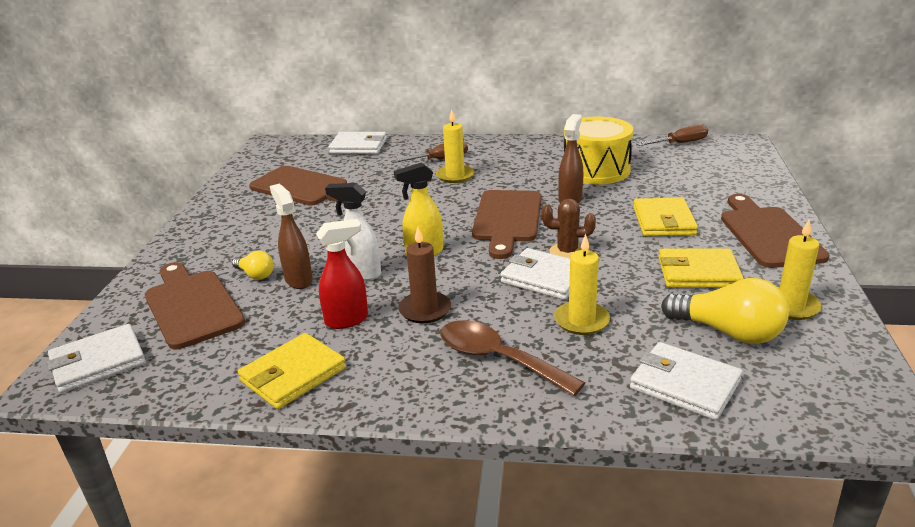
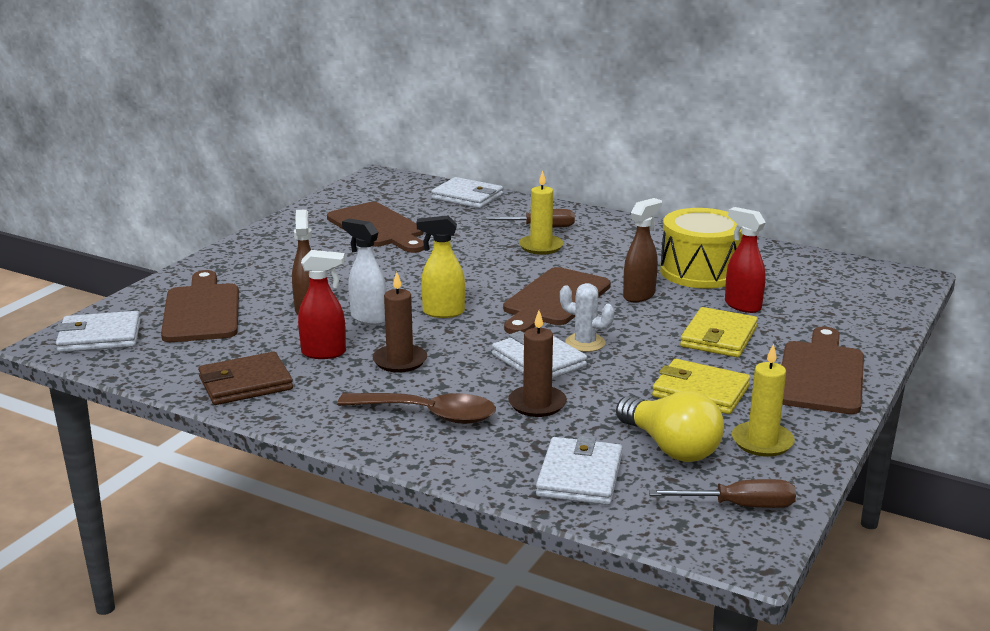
camera: 20 degrees right, 5 degrees down
(255, 275) = (274, 297): yellow light bulb -> none
(293, 374) = (245, 383): yellow wallet -> brown wallet
(497, 359) = (429, 415): brown spoon -> brown spoon turned 135 degrees clockwise
(567, 252) = (585, 343): brown cactus -> white cactus
(581, 320) = (537, 404): yellow candle -> brown candle
(654, 191) = (742, 306): none -> red spray bottle
(680, 143) = (830, 263): brown screwdriver -> brown screwdriver (739, 506)
(685, 384) = (580, 476): white wallet -> white wallet turned 45 degrees clockwise

